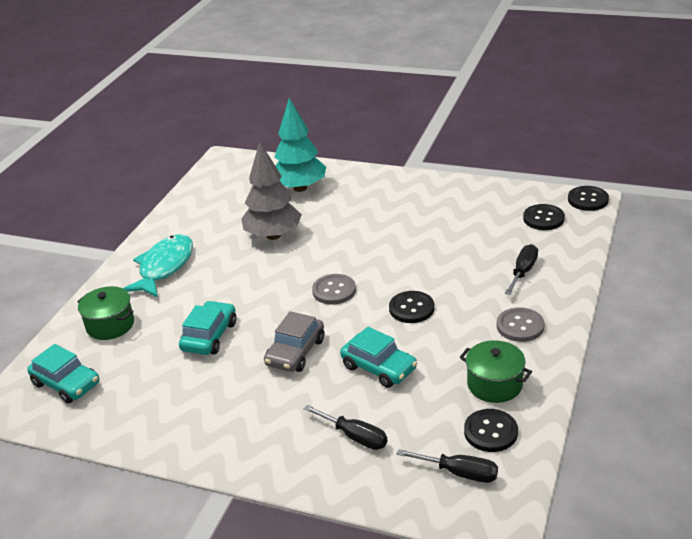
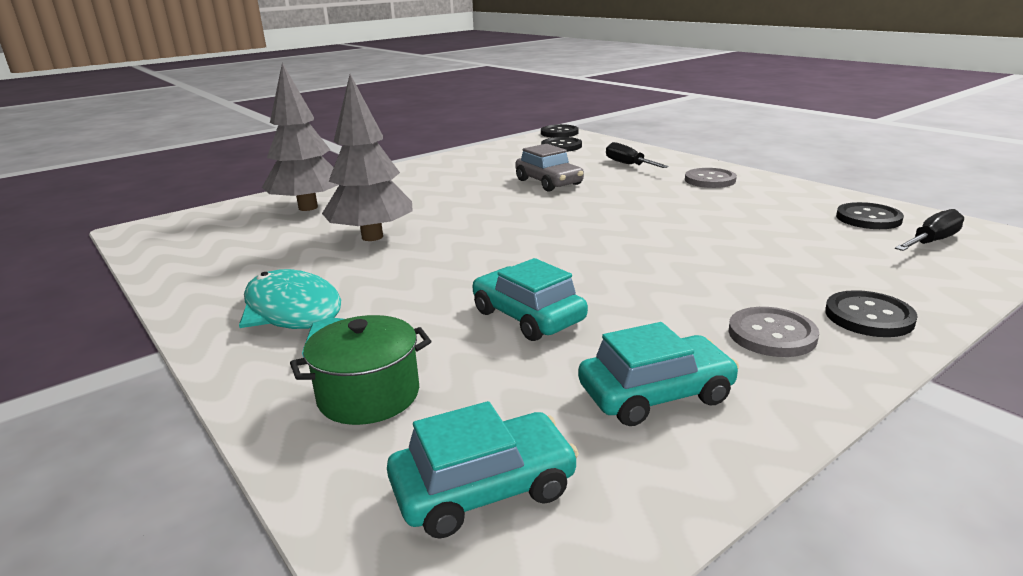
camera: 60 degrees left, 10 degrees down
(295, 352) = (637, 272): grey car -> grey car (549, 182)
(300, 188) = (308, 207): turquoise tree -> grey tree
(334, 291) = (541, 231): grey button -> grey button (772, 334)
(355, 437) = (840, 274): black screwdriver -> none
(379, 367) = (716, 239): turquoise car -> turquoise car (656, 394)
(411, 308) = (627, 207): black button -> black button (869, 316)
(494, 384) = (792, 203): green pot -> none

